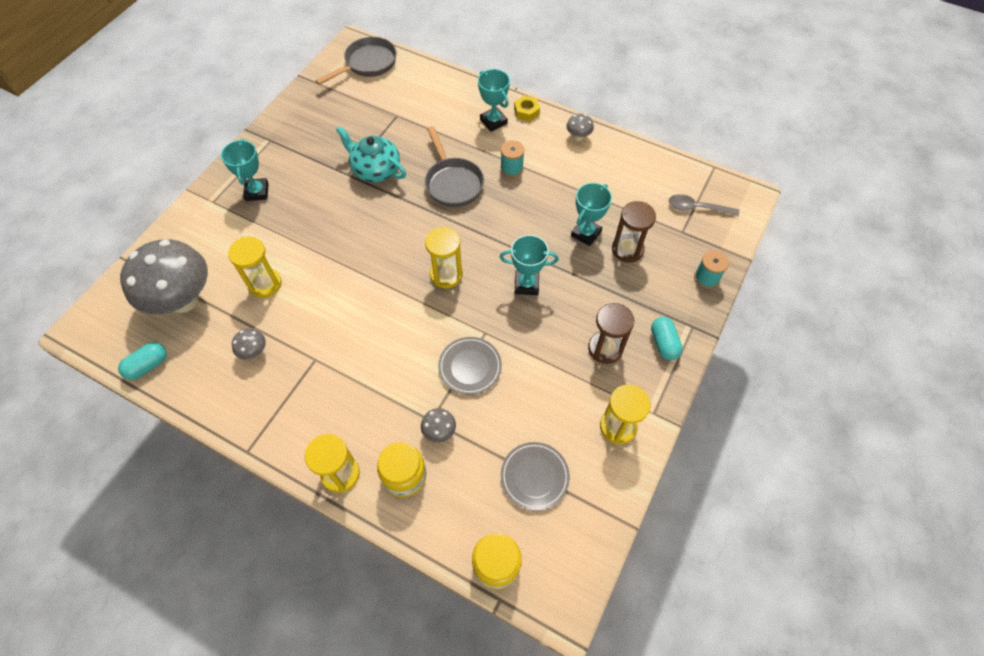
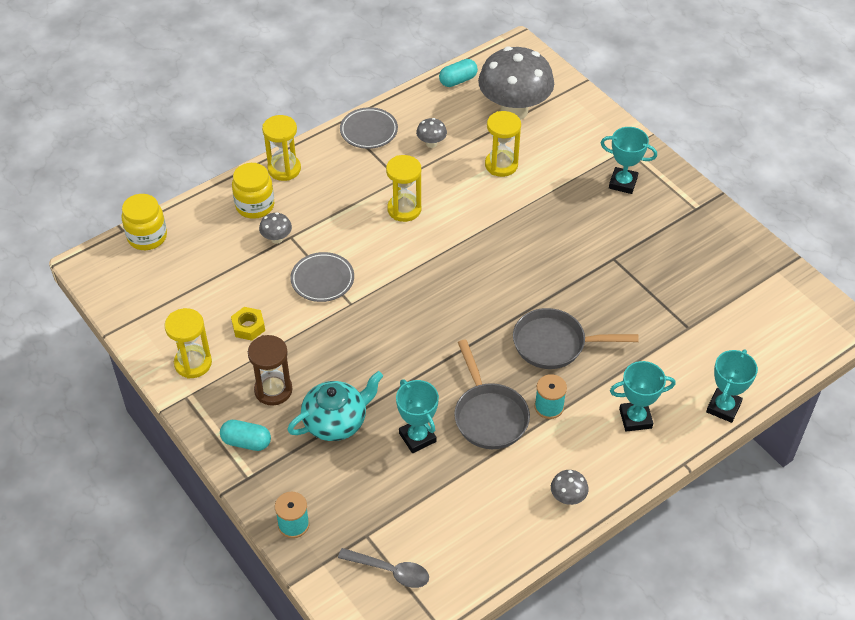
camera: 115 degrees right, 10 degrees down
(148, 365) = (458, 80): turquoise capsule -> turquoise capsule turned 75 degrees clockwise
(367, 64) = (795, 327): grey pan -> grey pan (489, 415)
(375, 170) = (608, 283): turquoise teapot -> turquoise teapot (336, 421)
(446, 275) = (434, 297): yellow hourglass -> yellow hourglass (404, 209)
(526, 111) = (638, 460): yellow nut -> yellow nut (248, 327)
(526, 284) = (384, 357): turquoise trophy -> turquoise trophy (723, 407)
(534, 477) = (194, 286): grey plate -> grey plate (369, 131)
(627, 249) = (374, 467): brown hourglass -> none
(697, 208) = (390, 571): grey spoon -> grey spoon turned 75 degrees clockwise

